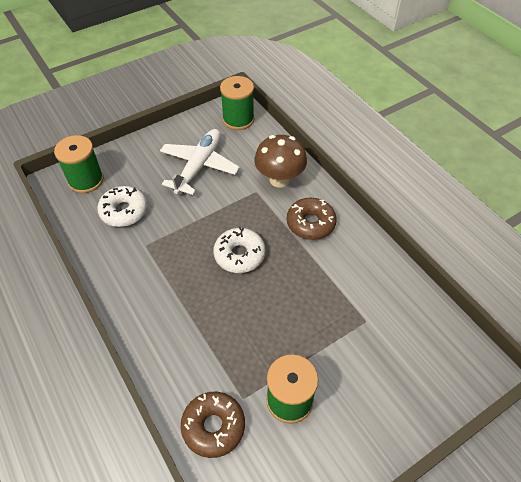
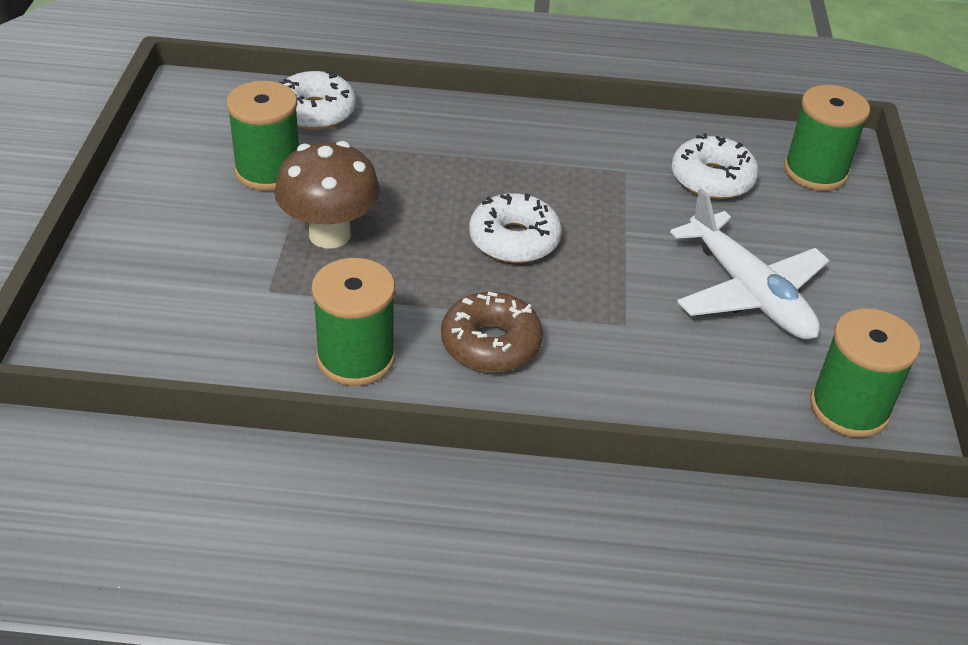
camera: 125 degrees right, 10 degrees down
(213, 426) = (315, 112): brown donut -> white donut
(279, 179) = (626, 367): brown mushroom -> brown mushroom (329, 234)
(365, 259) = (356, 358): none -> green spool

